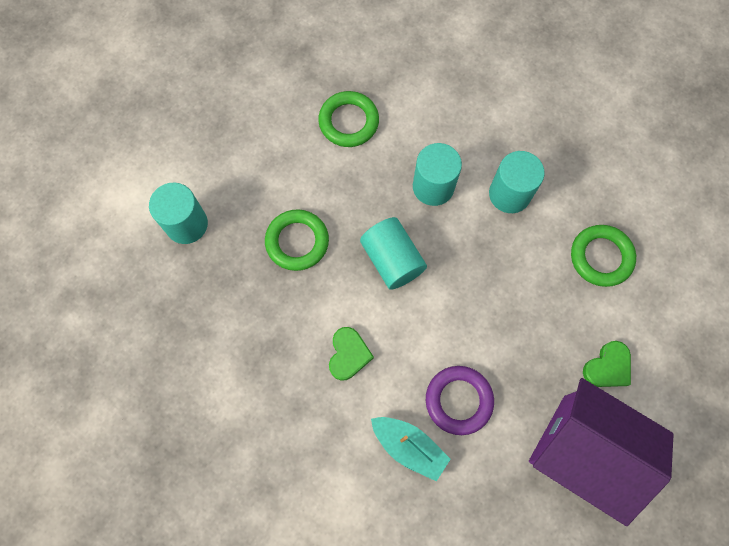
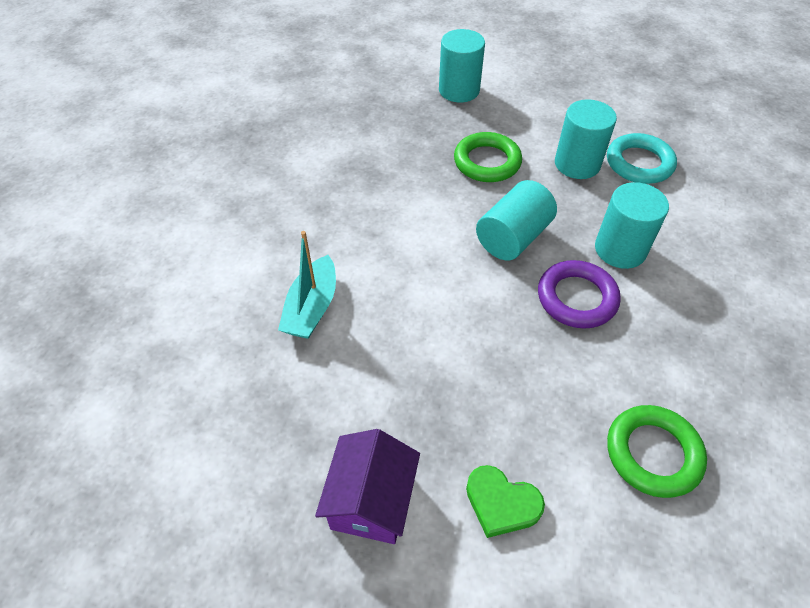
camera: 70 degrees right, 20 degrees down
(348, 122) = (639, 163): green ring -> turquoise ring
(348, 354) = (391, 230): green heart -> none
(458, 400) = (382, 340): purple ring -> purple ring (577, 298)
(509, 194) = (665, 324): turquoise cylinder -> turquoise cylinder (577, 164)
(583, 451) = (371, 501): purple house -> purple house, size x0.59

